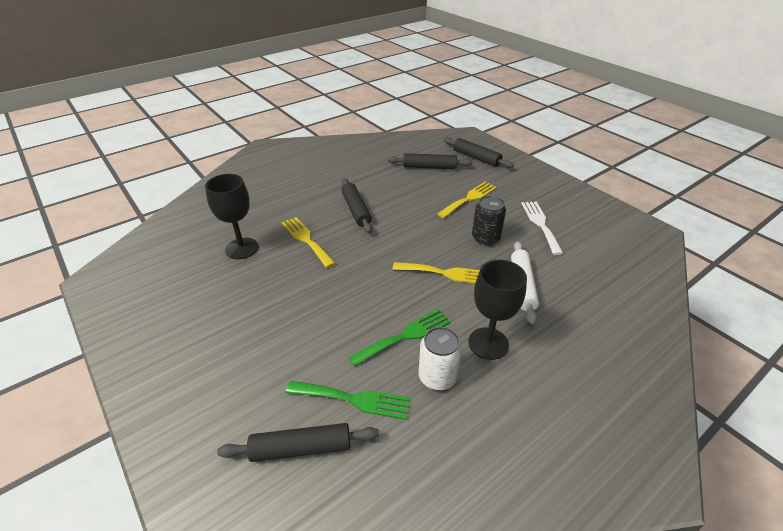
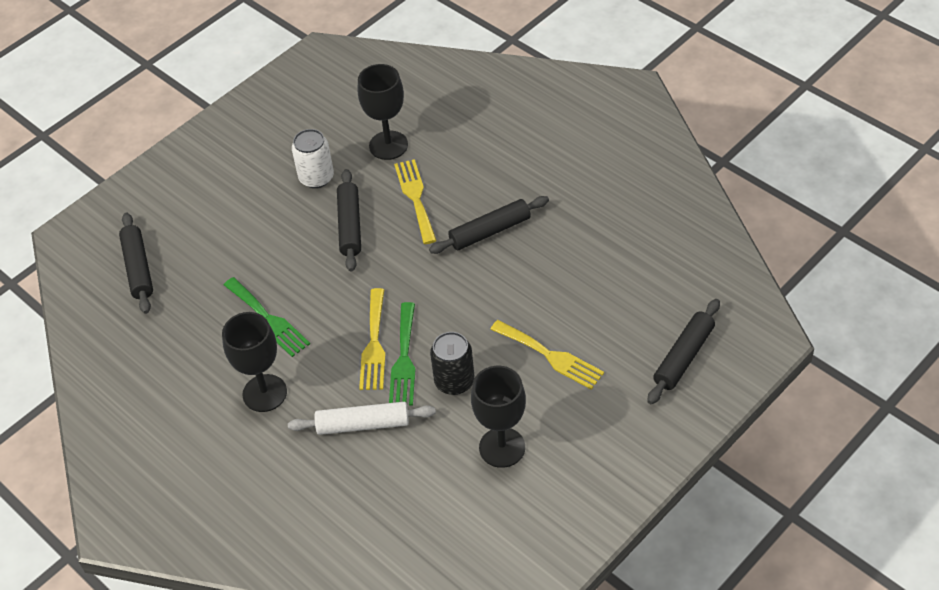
camera: 85 degrees right, 10 degrees up
(306, 240) = (415, 197): yellow fork -> yellow fork turned 60 degrees counterclockwise
(354, 399) = (187, 293): green fork -> green fork (404, 359)
(429, 167) = (632, 296): black rolling pin -> black rolling pin (350, 226)
(437, 377) = (217, 353): white can -> white can (316, 177)
(540, 224) = (502, 447): white fork -> black goblet

